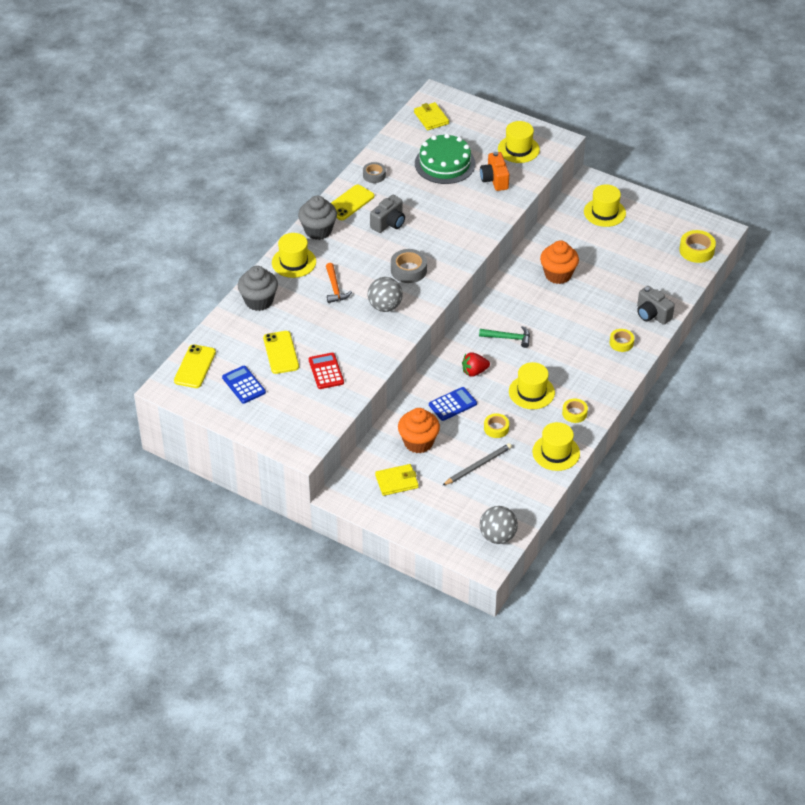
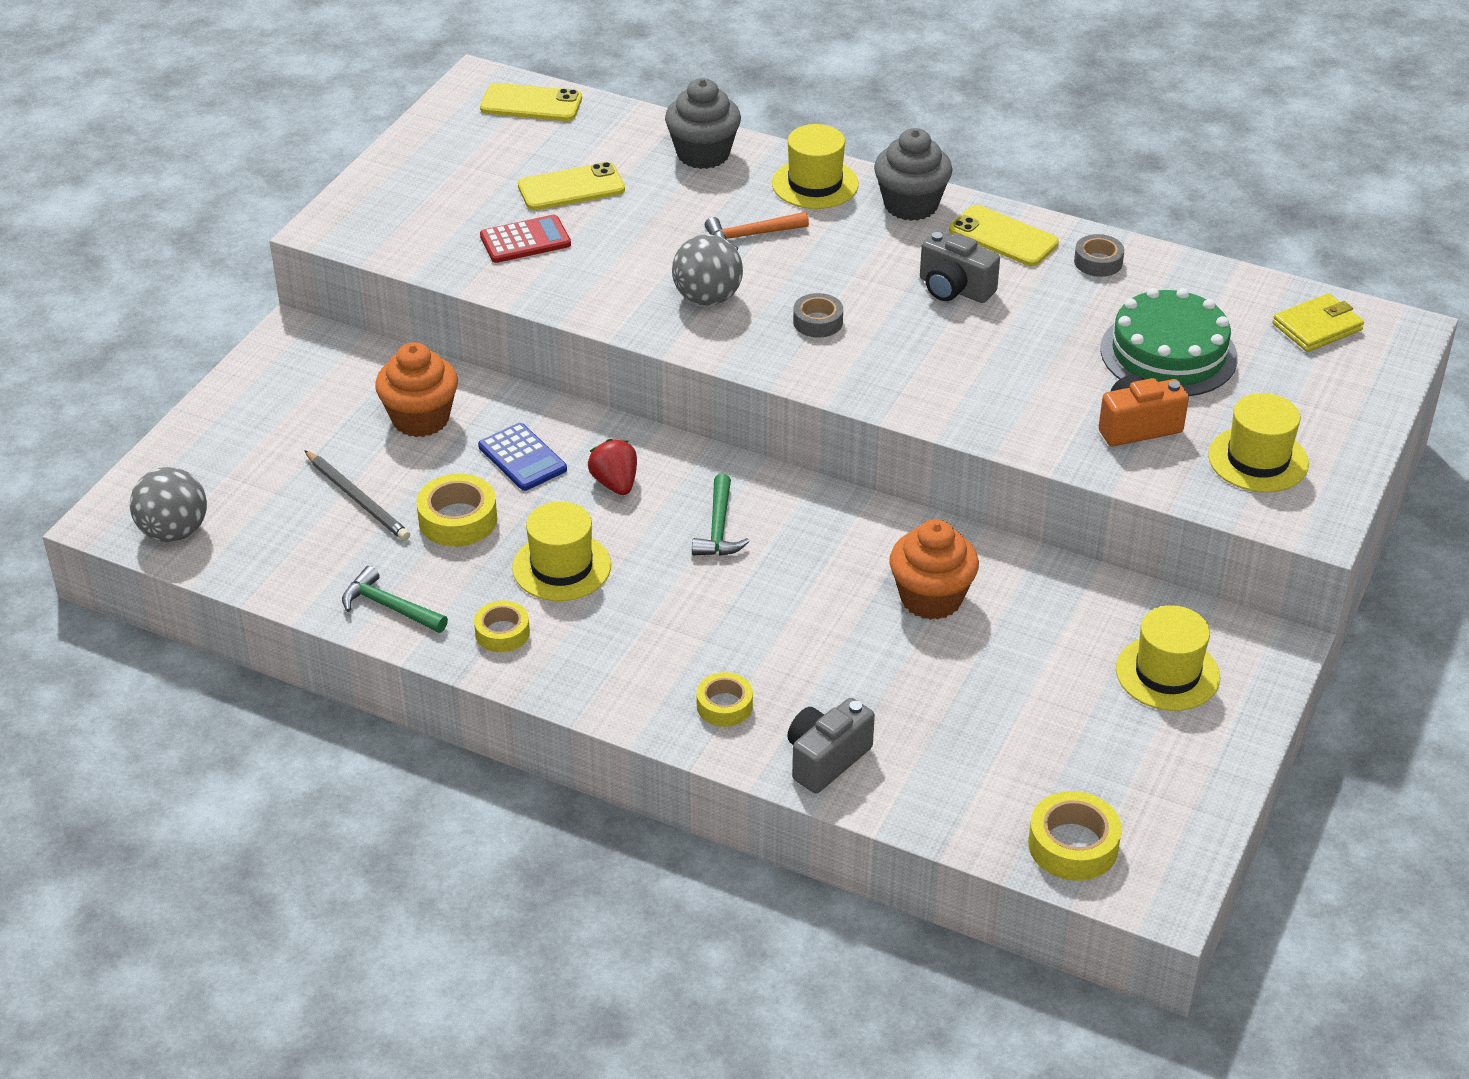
camera: 85 degrees right, 5 degrees down
(243, 385) = (488, 155): blue calculator -> none
(396, 481) = (322, 398): yellow wallet -> none
(408, 270) = (818, 322): grey tape -> grey tape, size x0.66
(496, 428) = (458, 520): yellow tape -> yellow tape, size x1.51
(556, 452) = (390, 607): yellow hat -> green hammer

